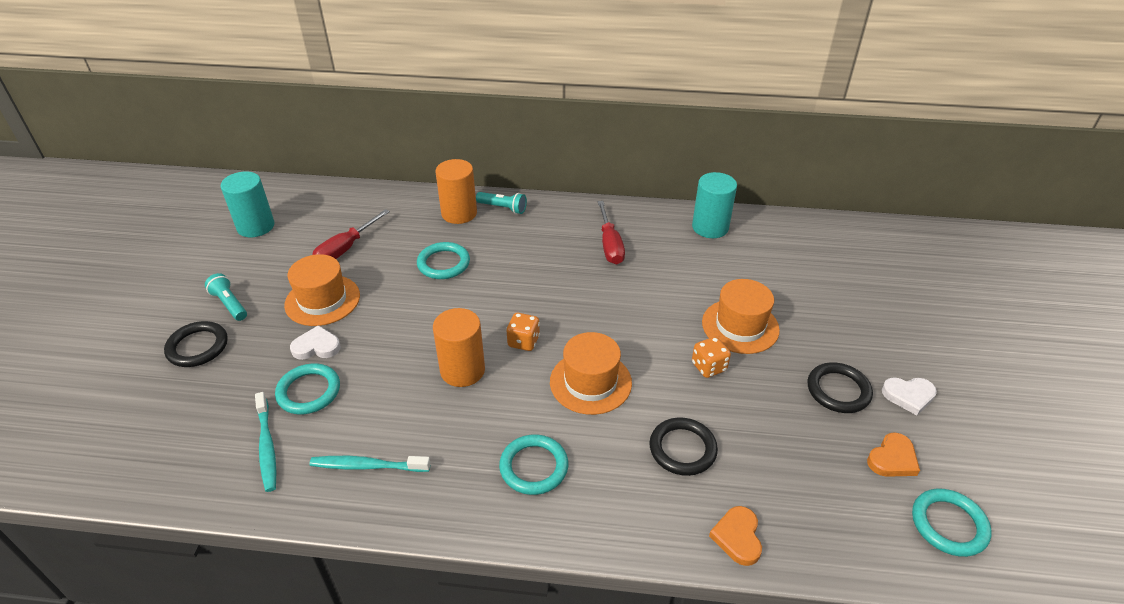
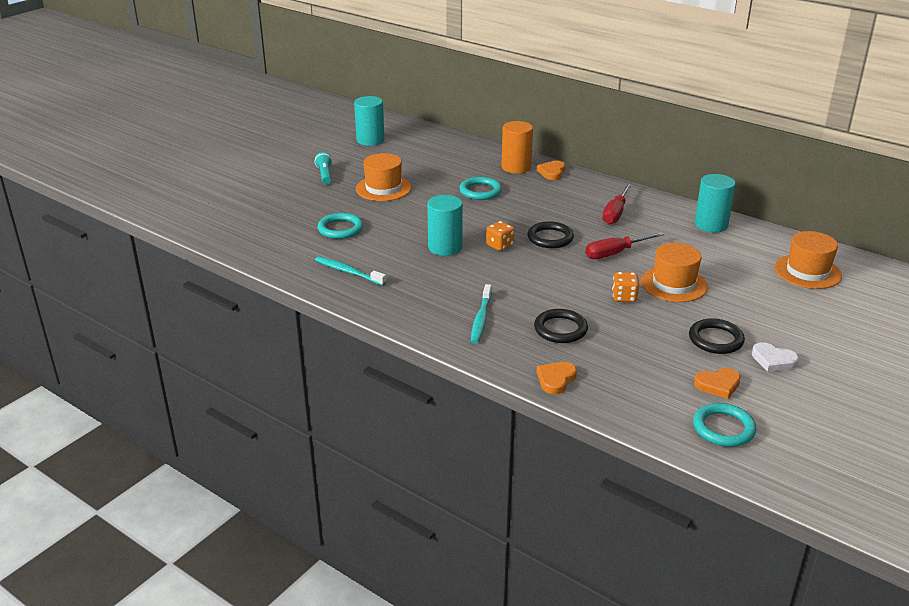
camera: 30 degrees right, 10 degrees down
(197, 347) = (291, 190): black ring -> black ring (550, 238)
(267, 446) = (297, 245): turquoise toothbrush -> turquoise toothbrush (481, 319)
(316, 346) = (362, 209): white heart -> none
(345, 249) = (420, 166): red screwdriver -> red screwdriver (615, 253)
(462, 370) = (445, 247): orange cylinder -> turquoise cylinder
(503, 208) = (552, 172): turquoise flashlight -> orange heart
(534, 467) = (450, 305): turquoise ring -> none
(590, 382) = (527, 279): orange hat -> orange hat (807, 272)

